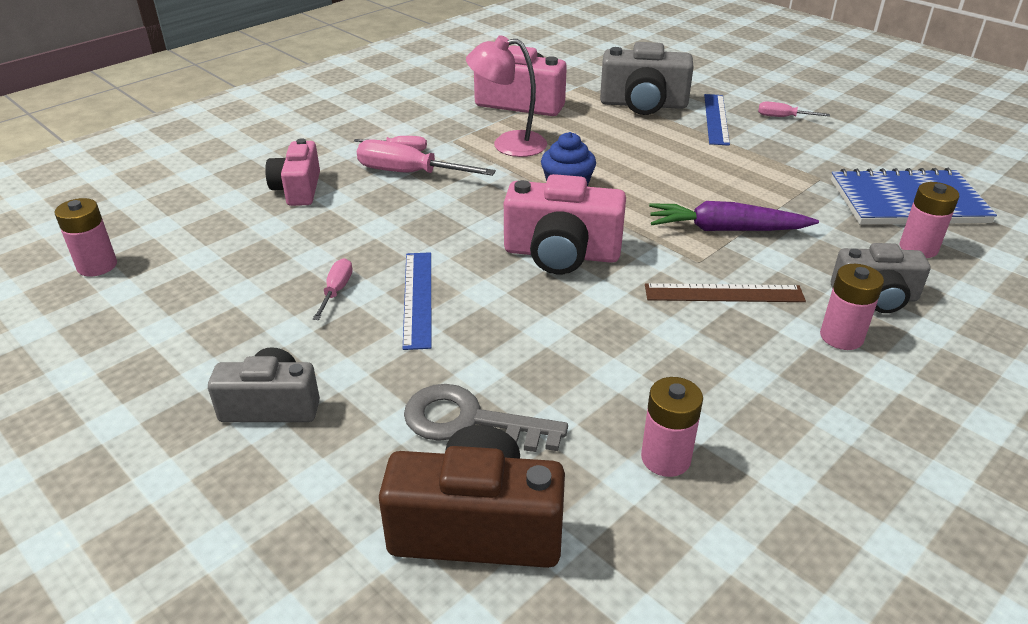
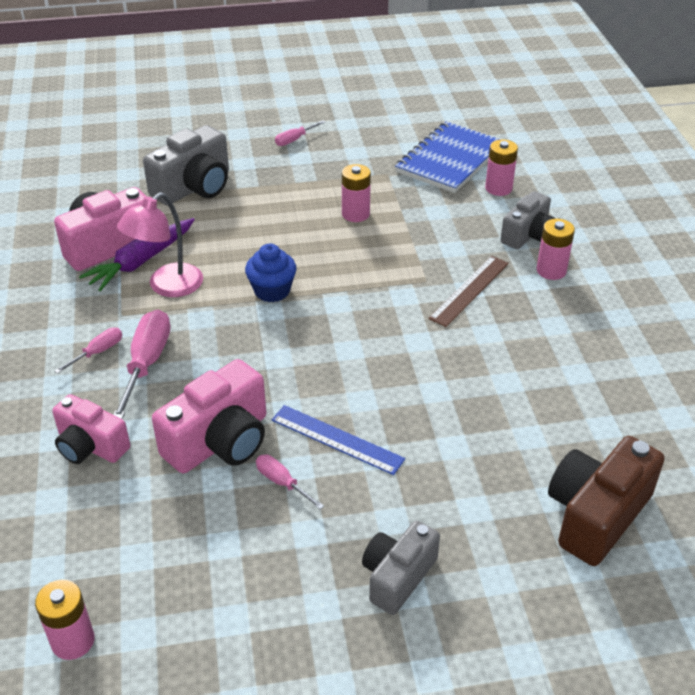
camera: 55 degrees left, 5 degrees up
(410, 173) = (146, 364): pink screwdriver -> pink screwdriver turned 135 degrees clockwise
(469, 421) = (498, 474): grey key -> none
(561, 254) = (354, 338): pink camera -> pink camera (220, 441)
(665, 458) = (597, 402): pink battery -> pink battery (355, 214)
(716, 119) = (259, 168): blue ruler -> none
(726, 229) = (403, 248): purple carrot -> purple carrot (141, 261)

